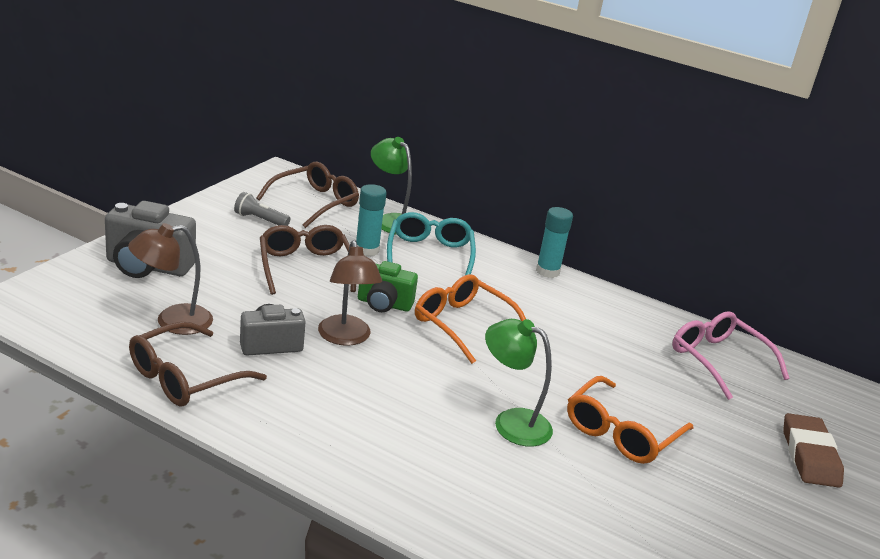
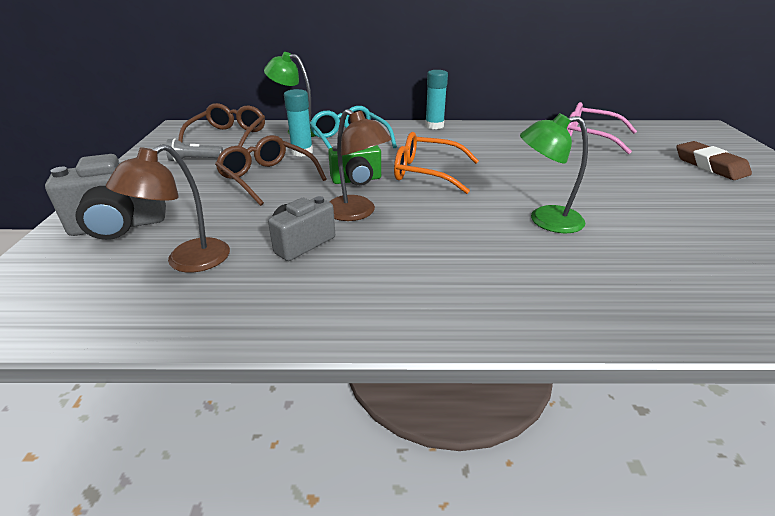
camera: 25 degrees left, 5 degrees up
(185, 377) = (250, 306): brown glasses -> none
(621, 432) = (611, 196): orange glasses -> none

